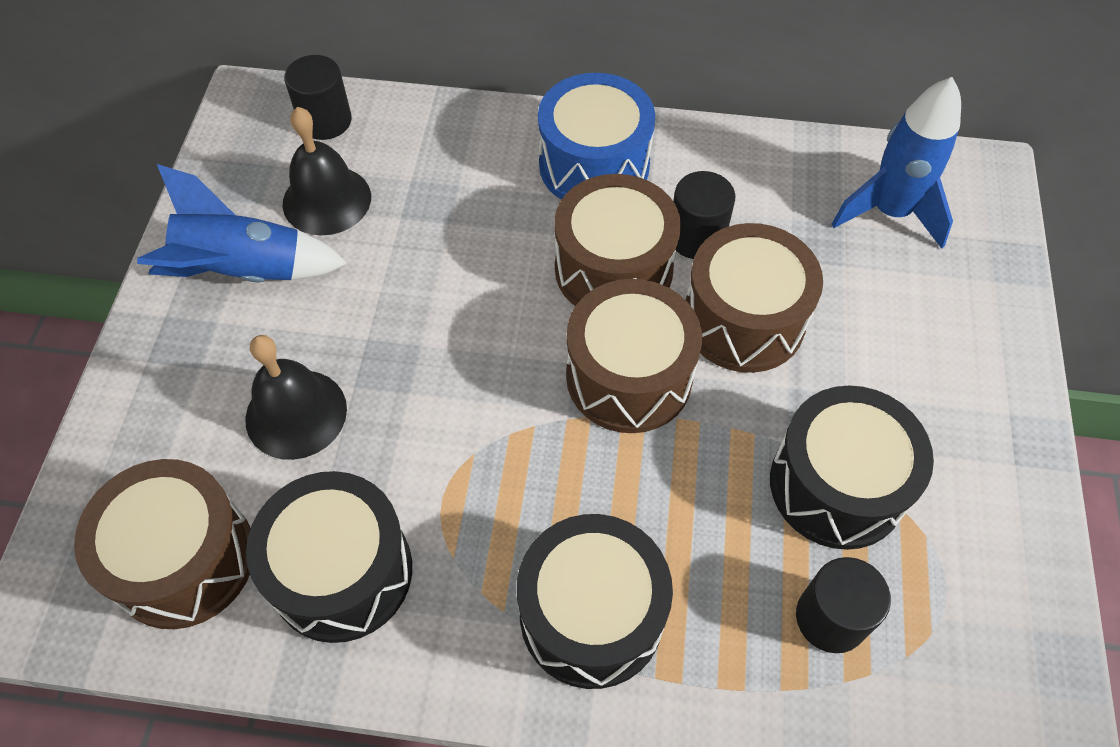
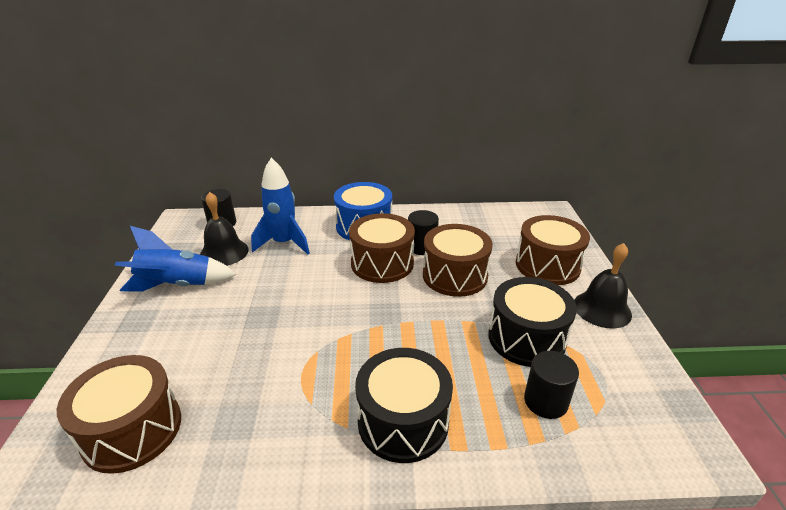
camera: 10 degrees left, 25 degrees down
(296, 413) = (208, 345): black bell -> black bell (602, 309)
(342, 572) = (240, 421): black drum -> none
(629, 376) = (400, 305): brown drum -> brown drum (547, 265)
(889, 212) = (513, 229): blue rocket -> blue rocket (284, 243)

